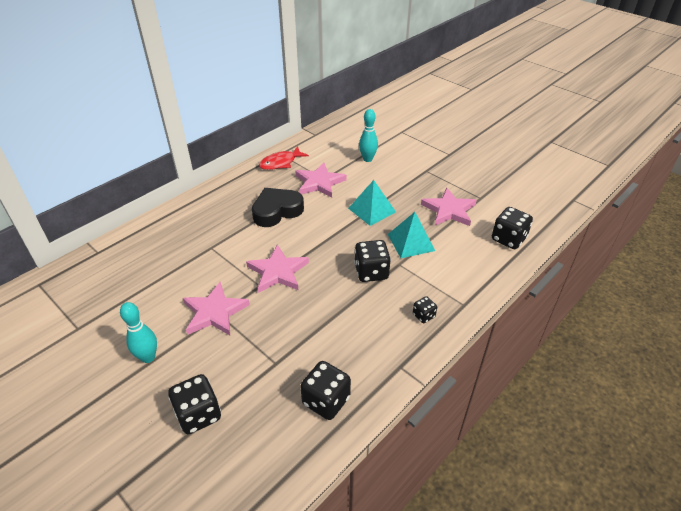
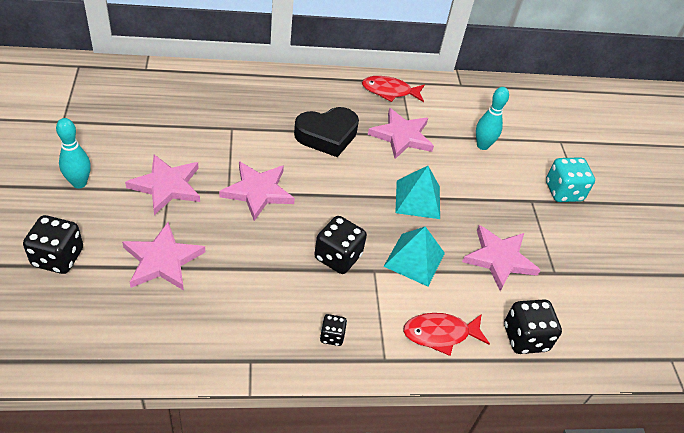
camera: 35 degrees right, 5 degrees up
(273, 357) = (162, 260): none -> pink star
(277, 211) = (327, 135): black heart -> black heart turned 150 degrees clockwise
(326, 401) = (155, 332): black dice -> none
(434, 156) = (563, 192): none -> turquoise dice
(471, 269) = (440, 334): none -> red fish

